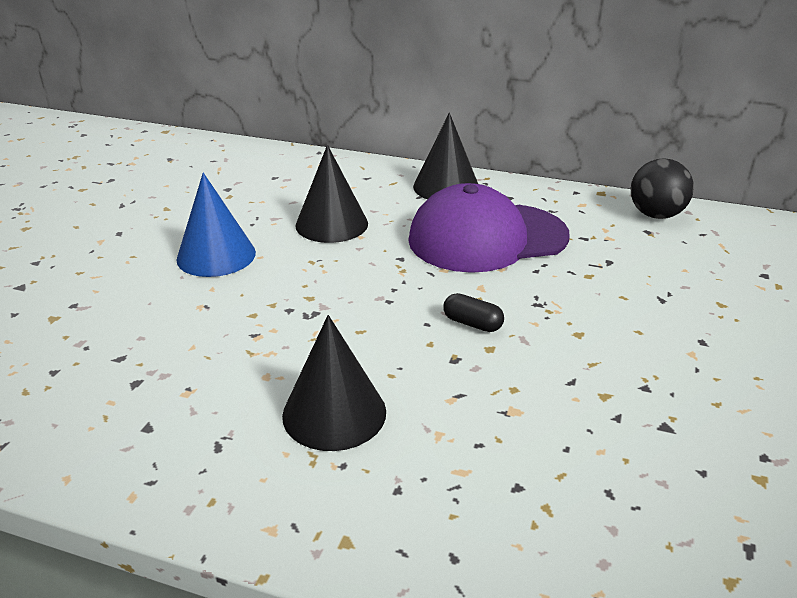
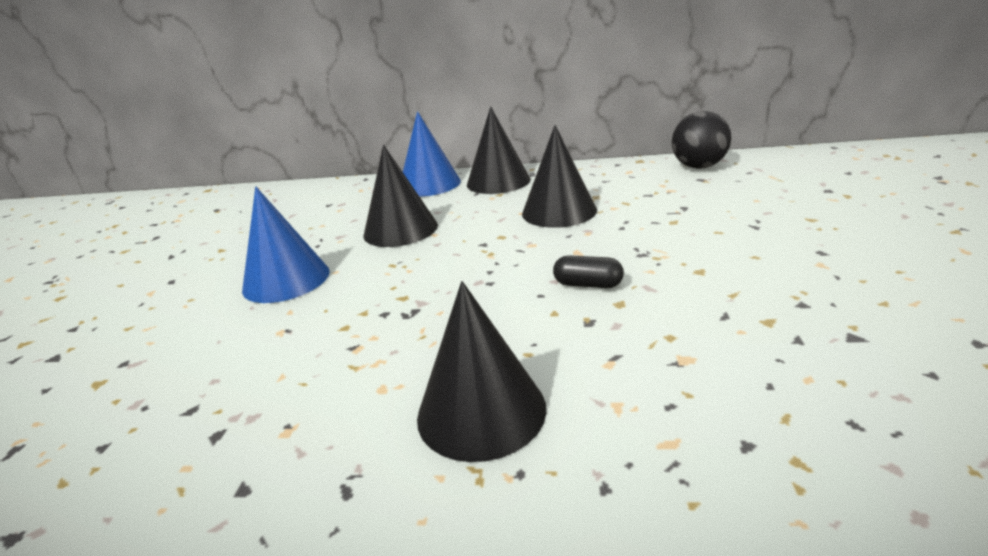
camera: 10 degrees left, 5 degrees down
(378, 175) = (429, 184): none -> blue cone
(487, 238) = (559, 211): purple cap -> black cone

